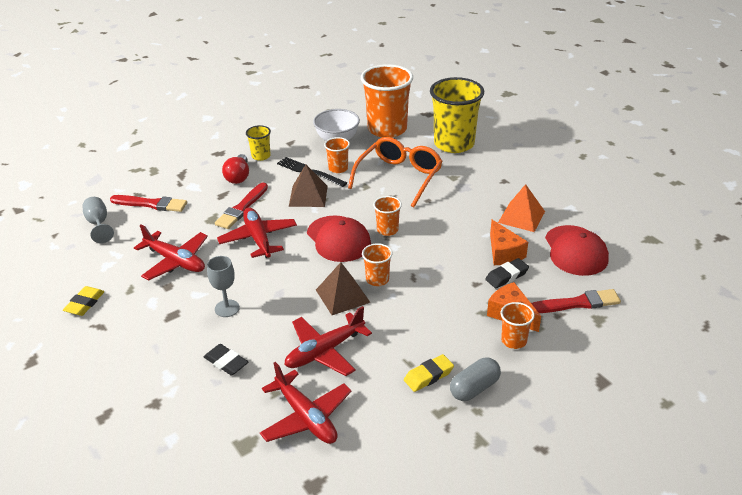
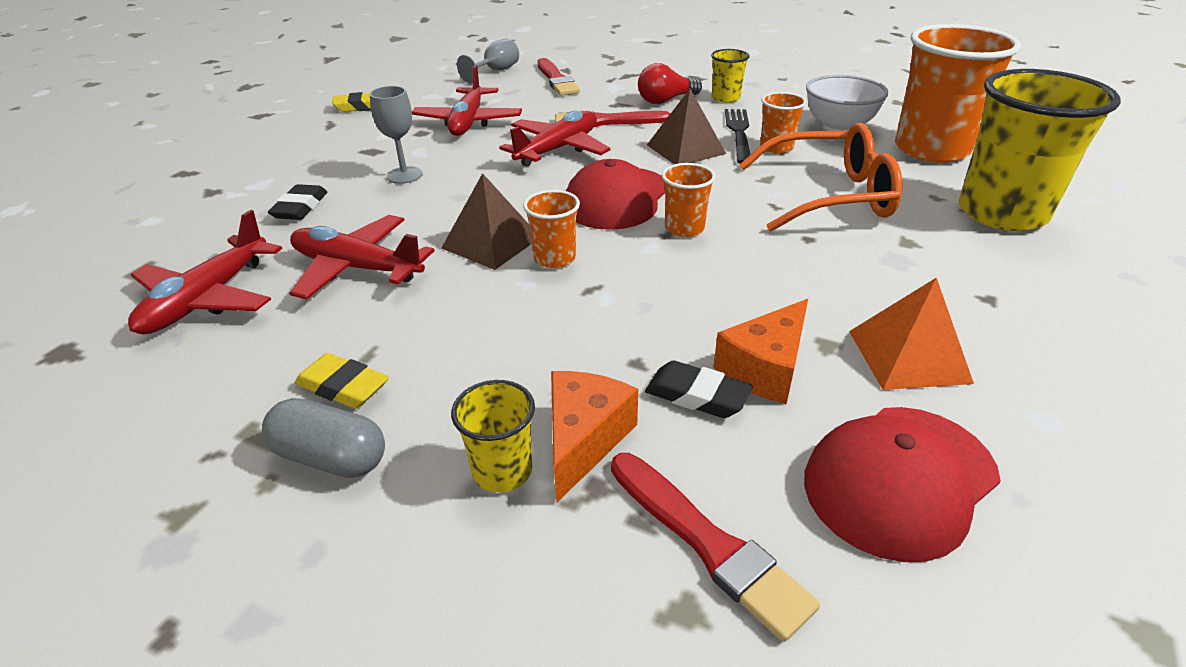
camera: 60 degrees right, 0 degrees up
(514, 340) = (502, 471): orange cup -> yellow cup

